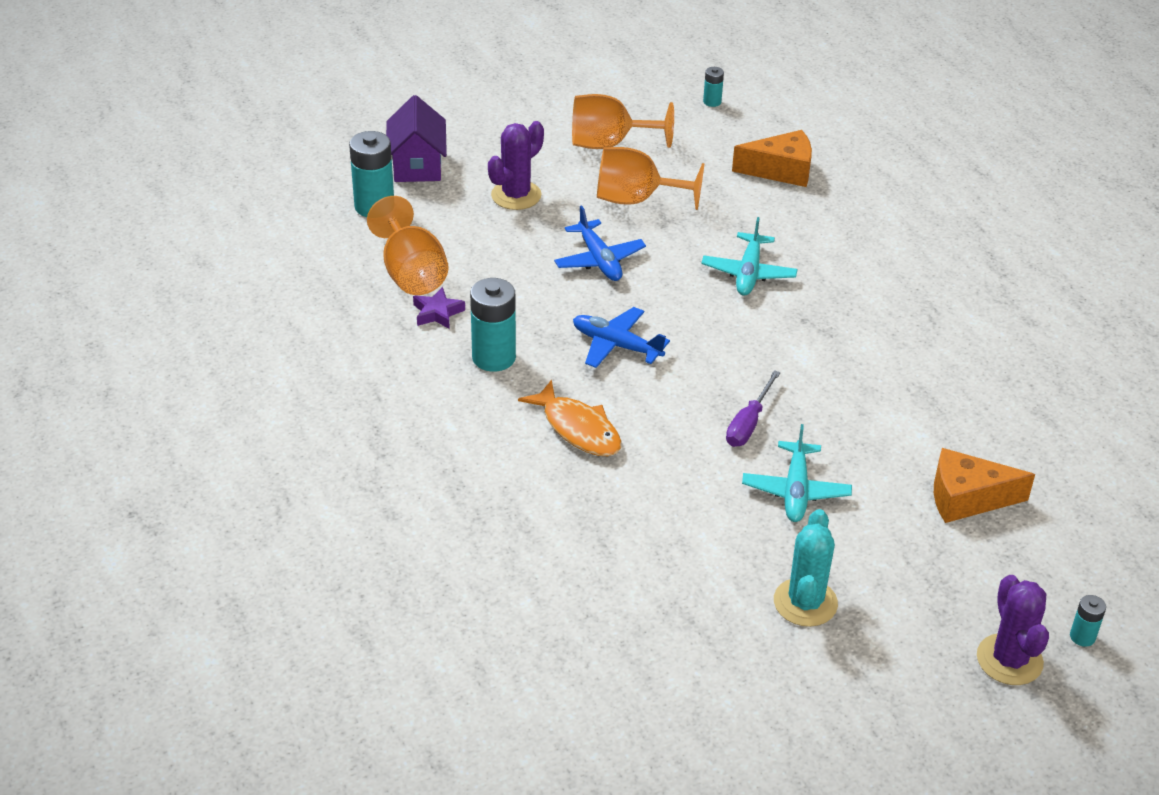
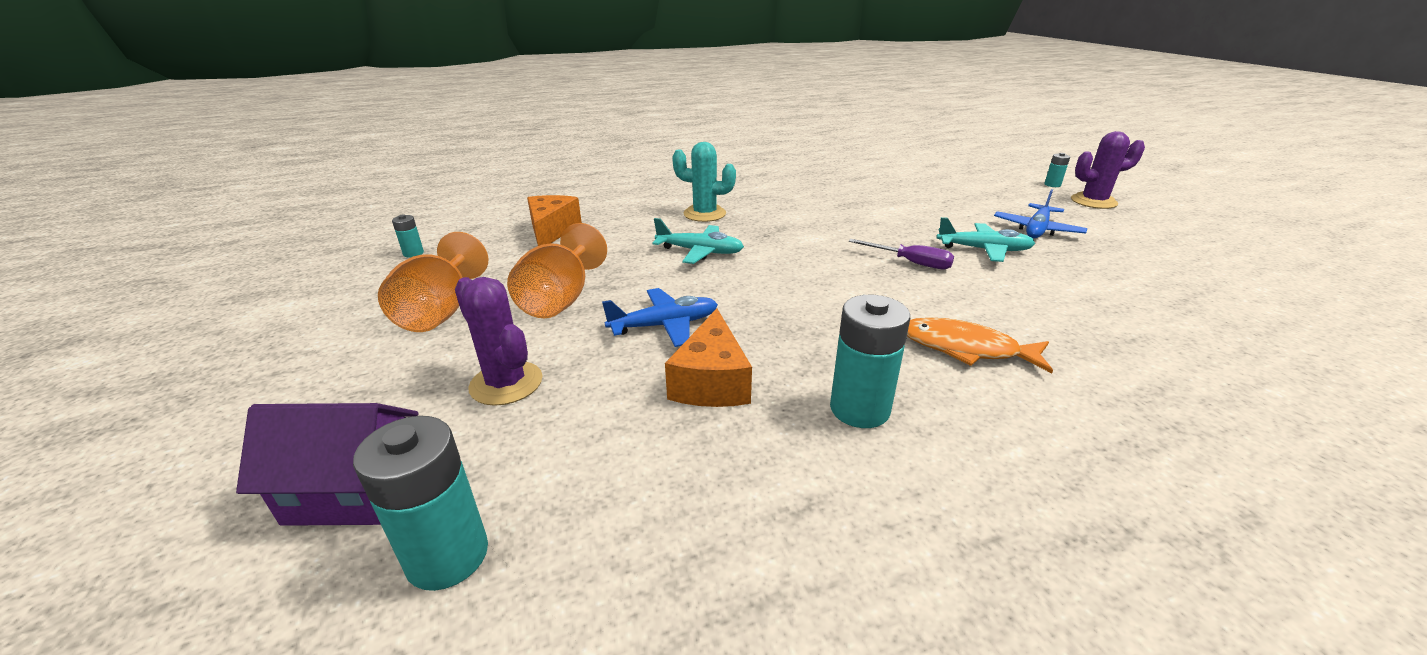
camera: 85 degrees left, 10 degrees down
(411, 273) = (665, 498): orange goblet -> none
(437, 313) = (768, 465): purple star -> none
(578, 429) = (965, 348): orange fish -> orange fish turned 120 degrees counterclockwise
(616, 345) = (816, 320): blue plane -> blue plane (1036, 229)
(805, 602) = (1110, 254): turquoise cactus -> turquoise cactus (704, 214)
(967, 498) = (951, 201): orange cheese -> orange cheese (711, 381)

